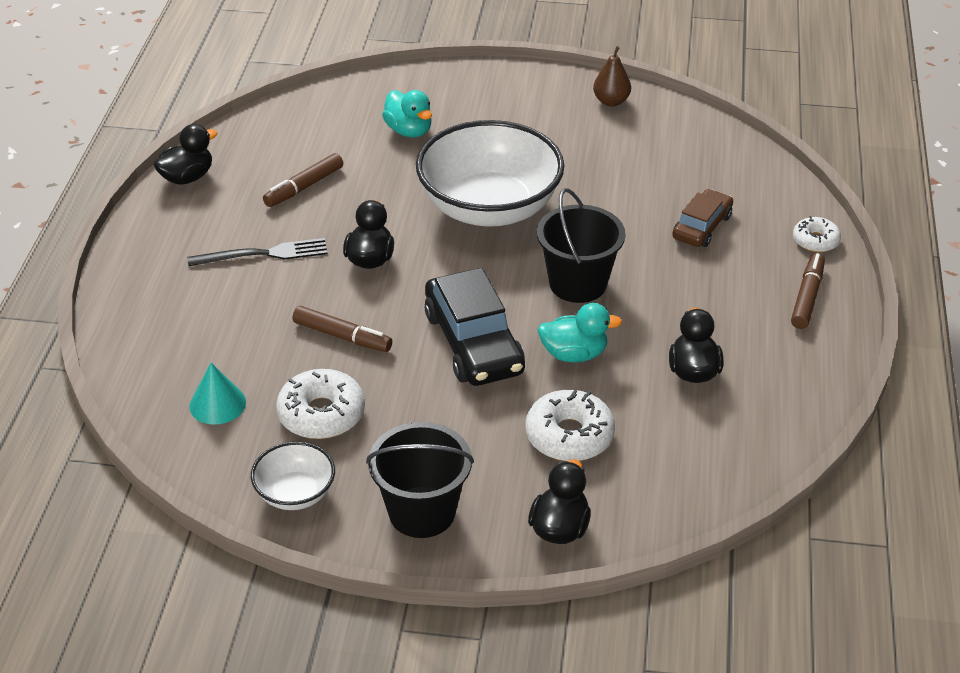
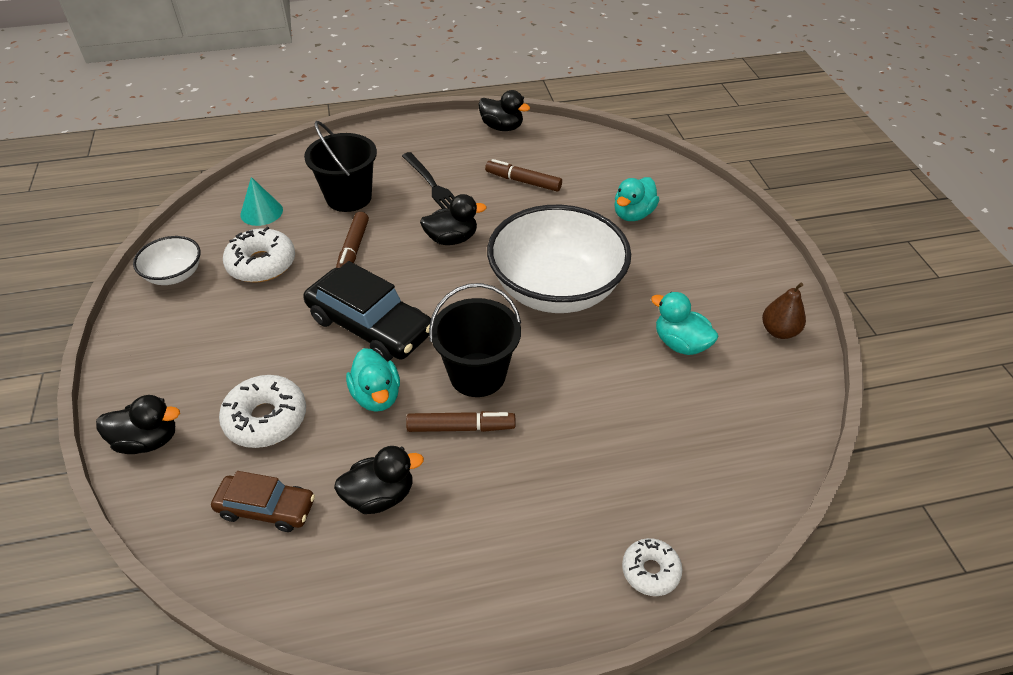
camera: 70 degrees right, 5 degrees up
(422, 512) = (161, 348): black bucket -> black bucket (349, 197)
(473, 342) = (370, 325): black car -> black car turned 105 degrees counterclockwise
(599, 157) = (680, 343): none -> turquoise duck
(702, 227) = (615, 453): brown car -> brown car (266, 508)
(807, 297) = (541, 581): brown marker -> brown marker (461, 427)

